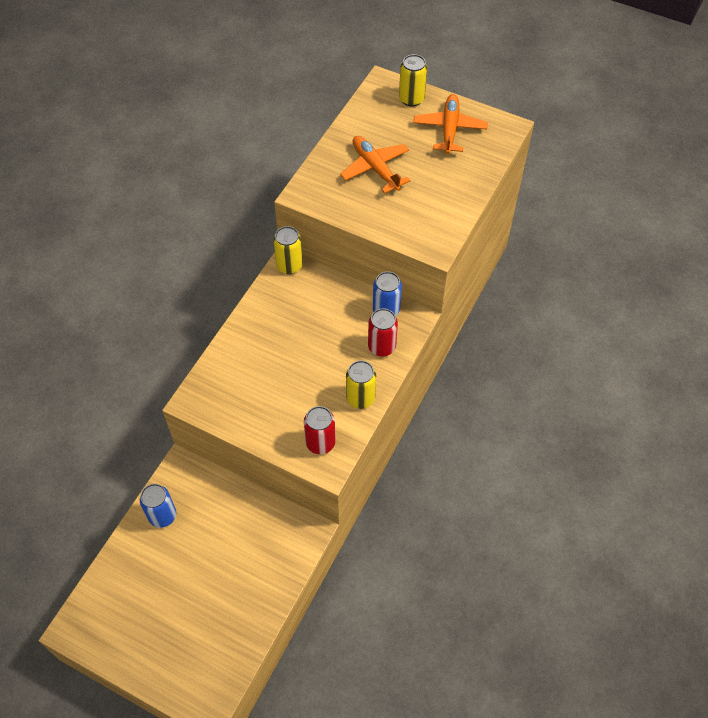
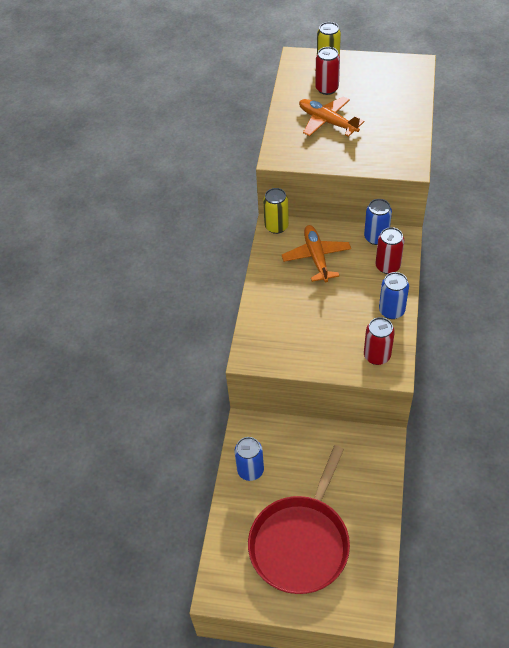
camera: 15 degrees left, 5 degrees down
(176, 608) = (301, 542): none -> red pan
(360, 398) = (391, 311): yellow can -> blue can
(395, 129) = (327, 89): none -> red can
(449, 129) = (371, 77): orange plane -> orange plane (316, 257)

